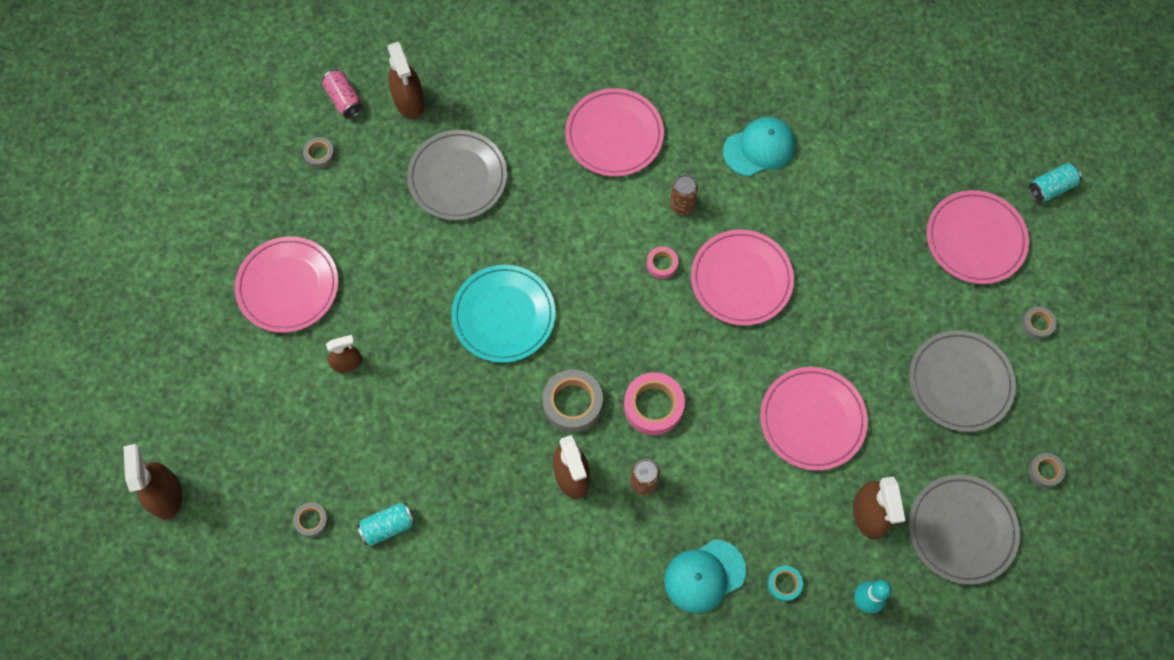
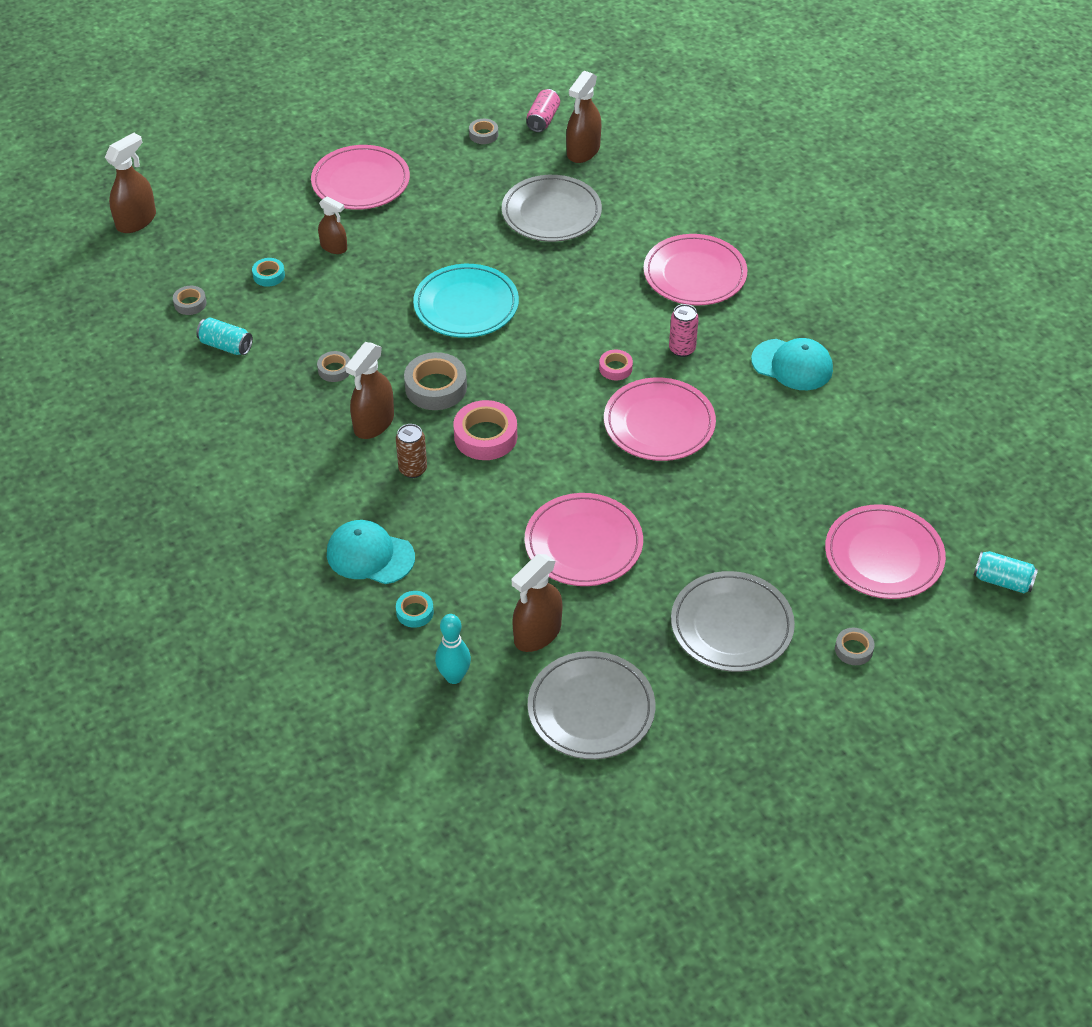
camera: 50 degrees right, 20 degrees down
(334, 436) = (269, 275): none -> turquoise tape
(682, 205) = (682, 349): brown can -> pink can
(1045, 471) = (714, 739): grey tape -> grey tape (334, 370)

